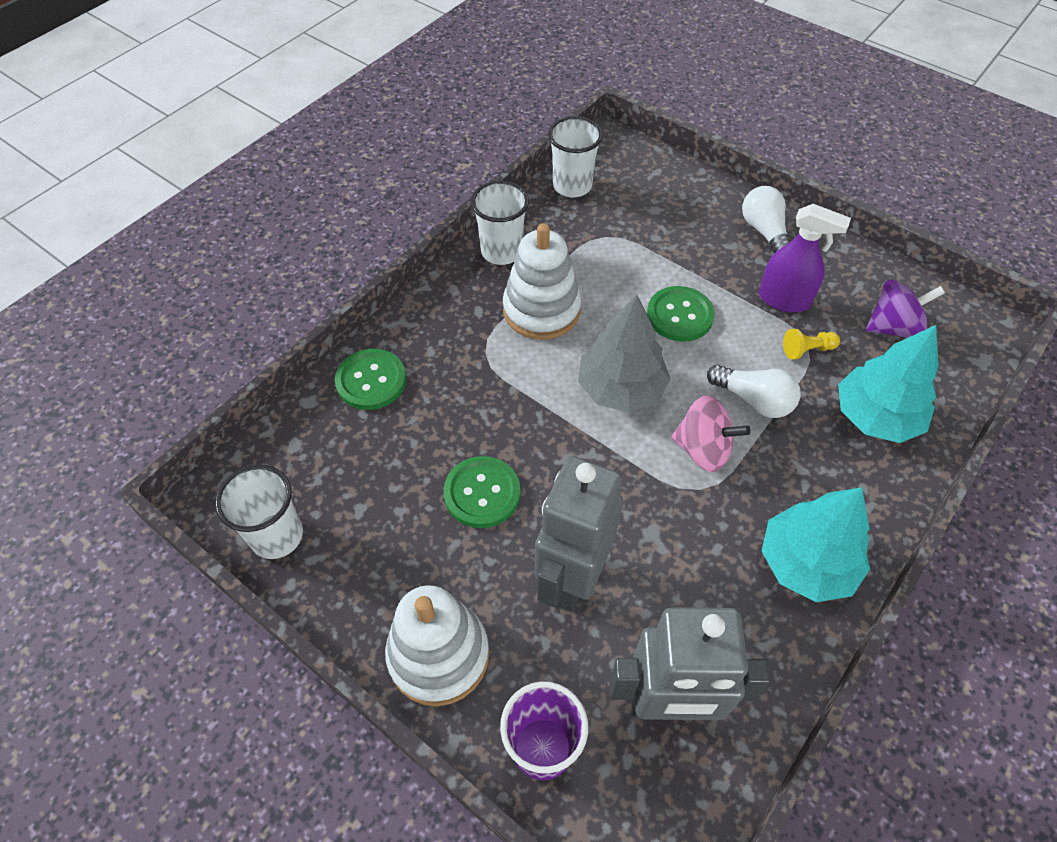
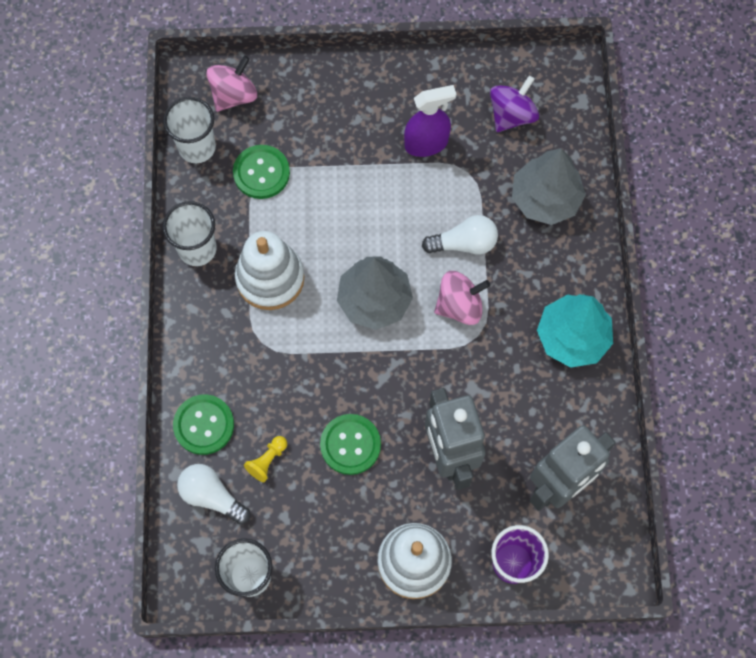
camera: 40 degrees left, 15 degrees up
(637, 170) = (234, 95): none -> pink spinning top
(679, 315) = (367, 210): green button -> green button (261, 173)
(764, 232) = (370, 89): white light bulb -> white light bulb (212, 496)
(807, 350) = (470, 176): yellow pawn -> yellow pawn (267, 461)
(875, 417) = (545, 198): turquoise tree -> grey tree

